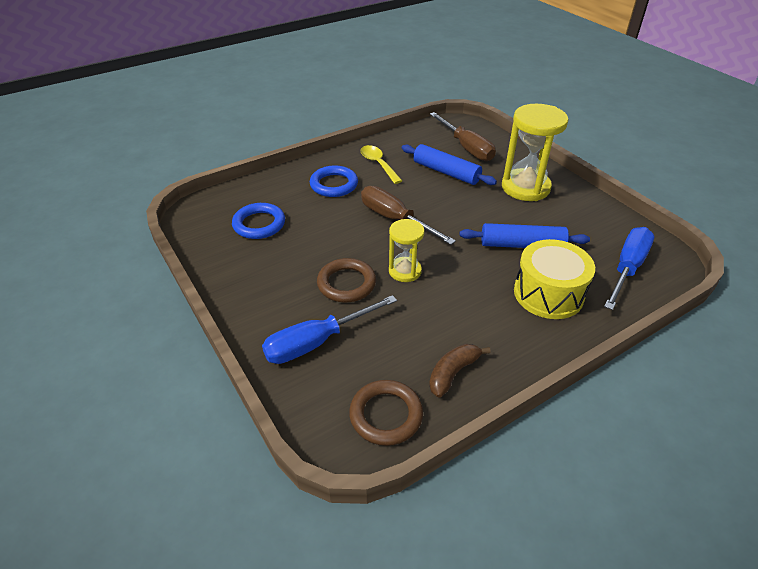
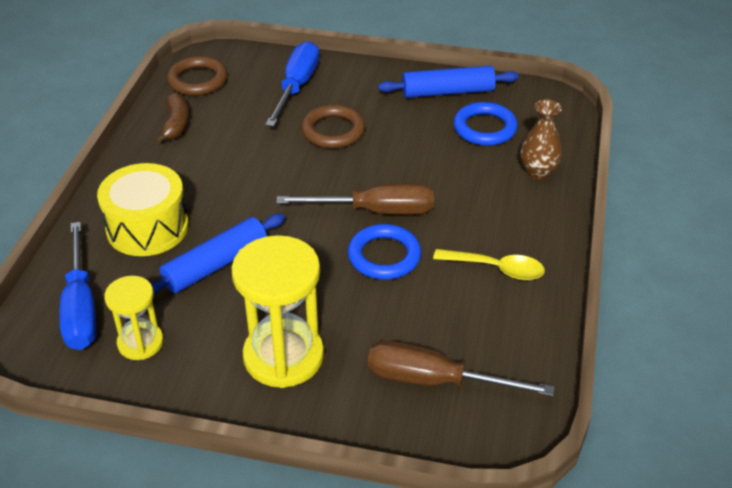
camera: 135 degrees right, 0 degrees up
(281, 187) = (538, 172): none -> brown vase
(334, 184) = (495, 209): blue ring -> blue ring (384, 256)
(405, 271) = (299, 169): yellow hourglass -> yellow hourglass (140, 343)
(446, 172) = (405, 313): blue rolling pin -> blue rolling pin (448, 92)

